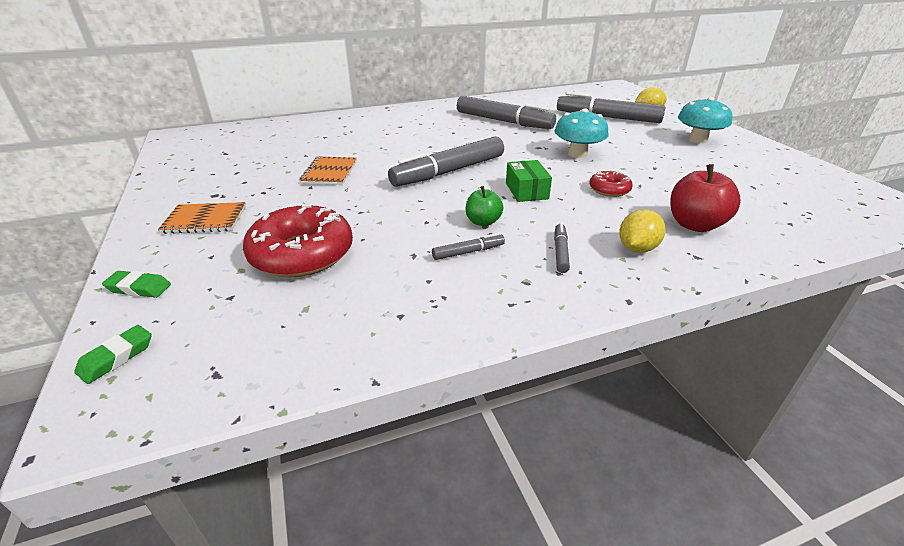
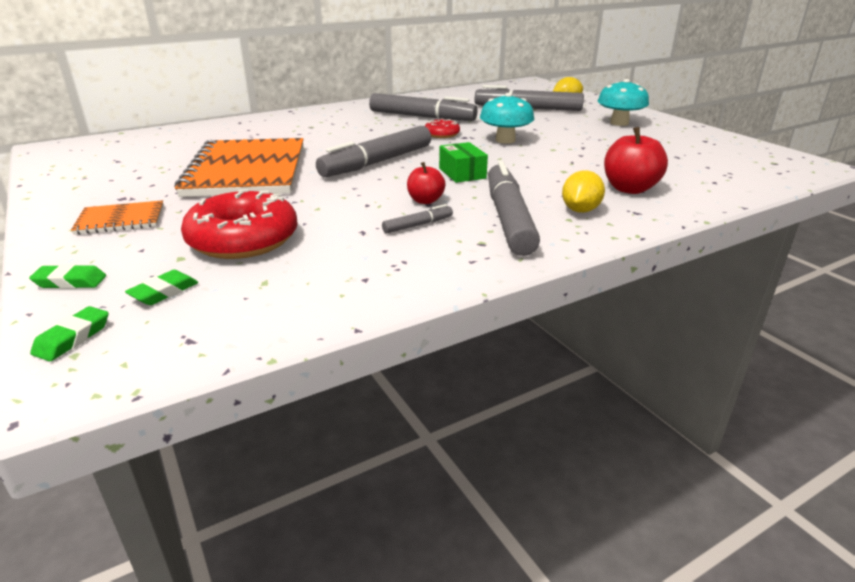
camera: 10 degrees left, 5 degrees down
(213, 310) = (164, 292): none -> green eraser
(329, 172) = (247, 170): orange notebook -> orange notebook, size x2.21
(483, 222) = (425, 201): green apple -> red apple
(560, 252) = (509, 218): grey marker -> grey marker, size x2.29
(609, 189) = (543, 167): red donut -> red donut (442, 134)

